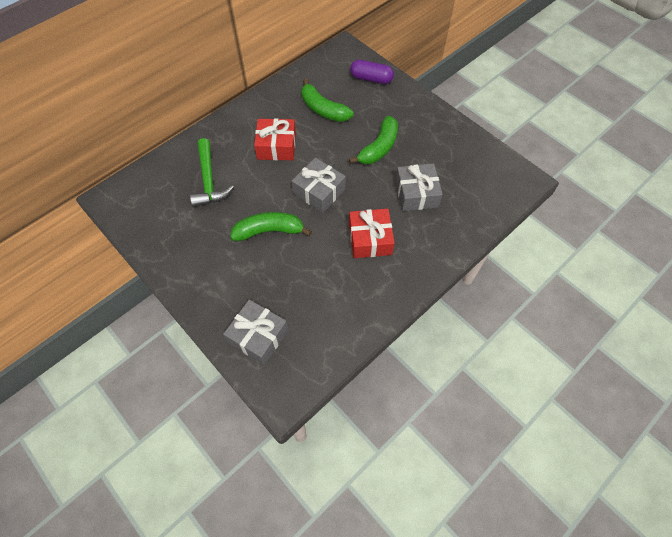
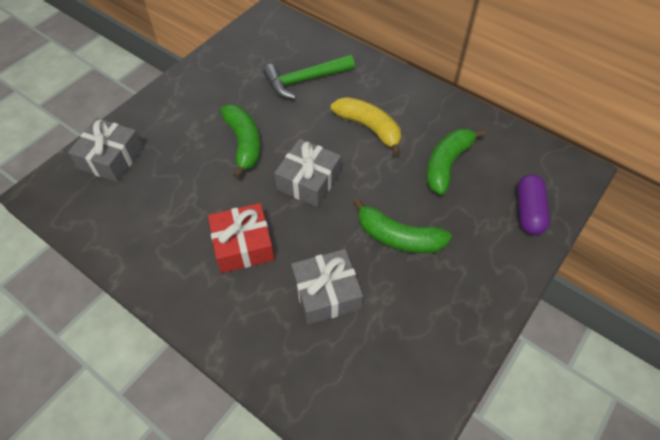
camera: 80 degrees right, 5 degrees down
(276, 146) = (369, 128): red gift -> yellow banana

